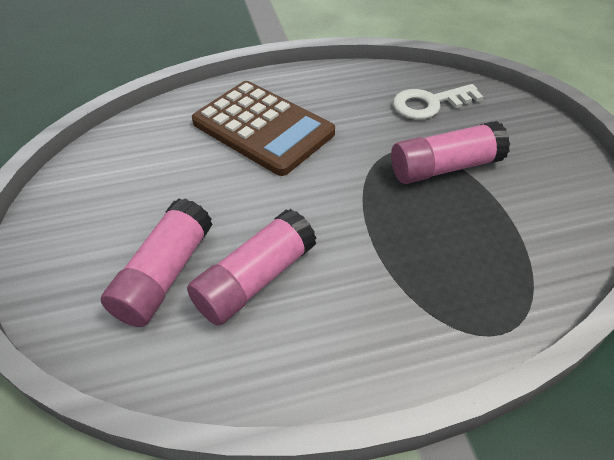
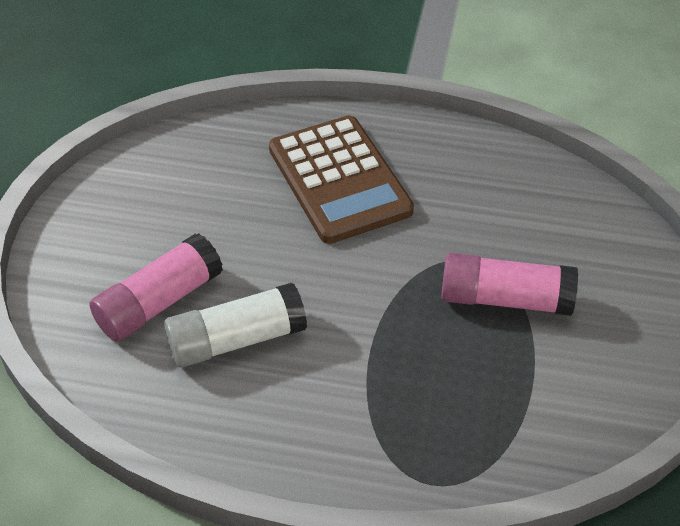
camera: 25 degrees right, 0 degrees up
(255, 279) = (236, 340): pink glue stick -> white glue stick
(429, 104) = (547, 216): white key -> none

